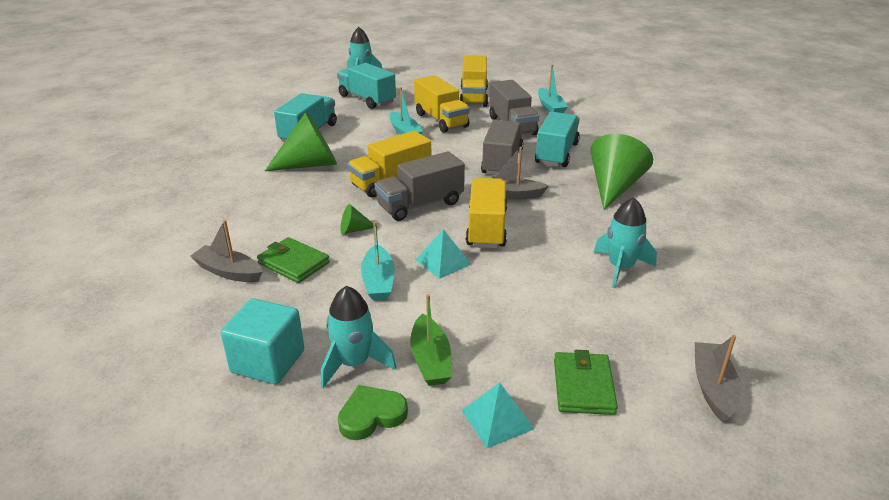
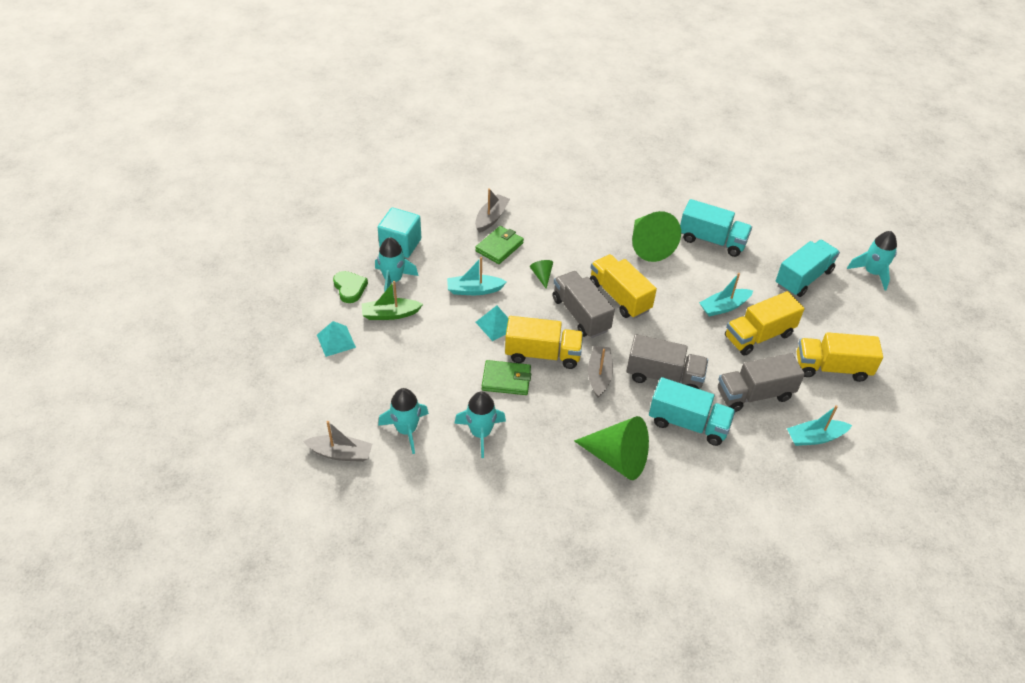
camera: 90 degrees right, 15 degrees up
(583, 386) = (354, 385): green wallet -> green wallet (506, 379)
(643, 327) = (406, 430): none -> turquoise rocket

